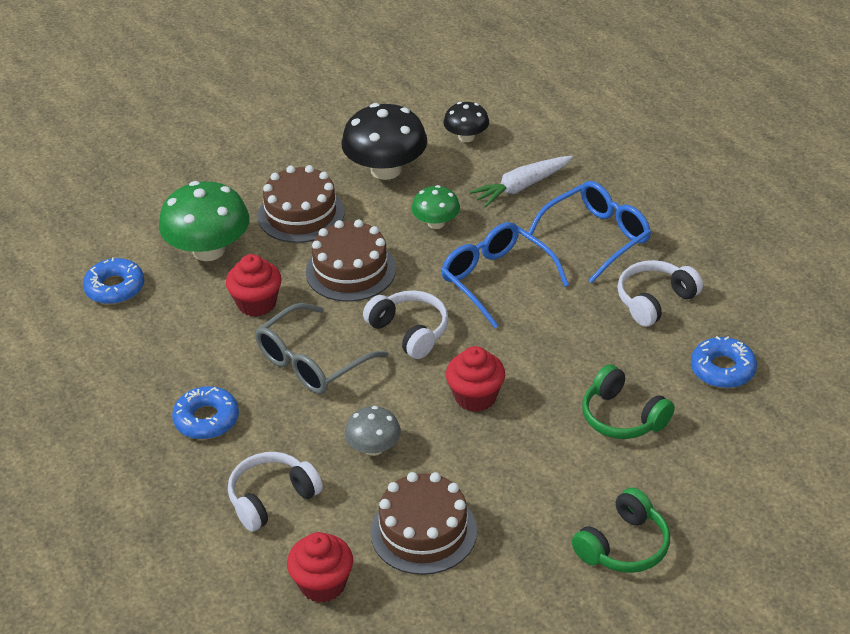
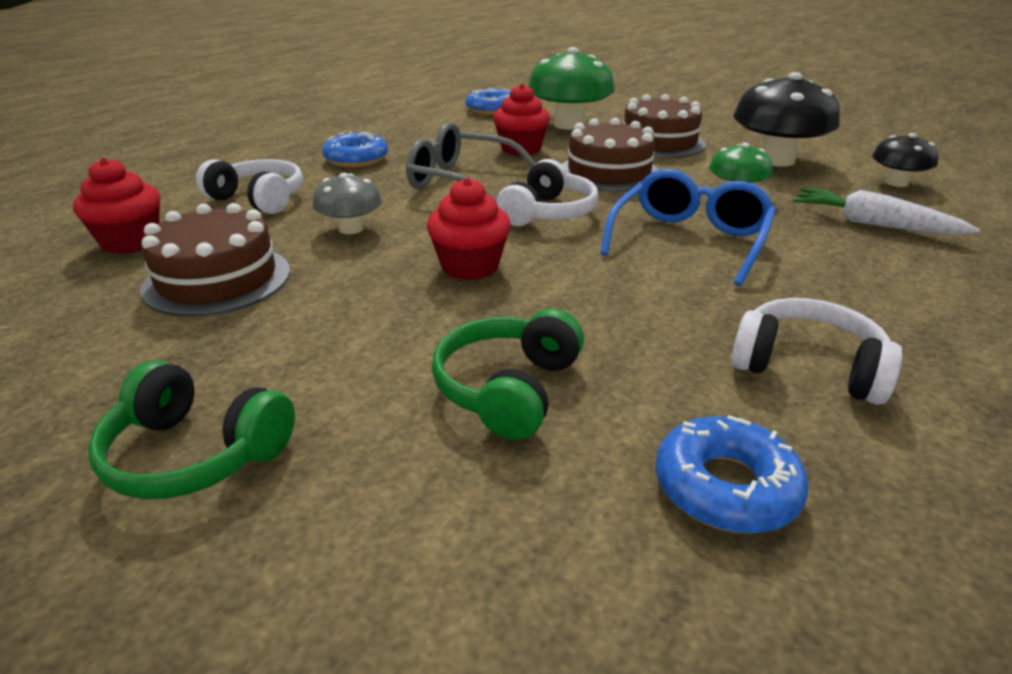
camera: 65 degrees right, 10 degrees down
(596, 238) = (866, 289): blue glasses -> none

